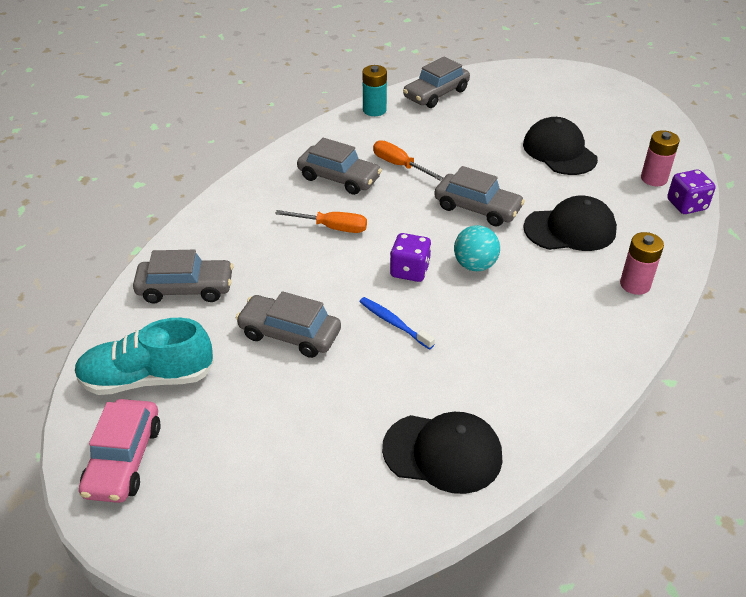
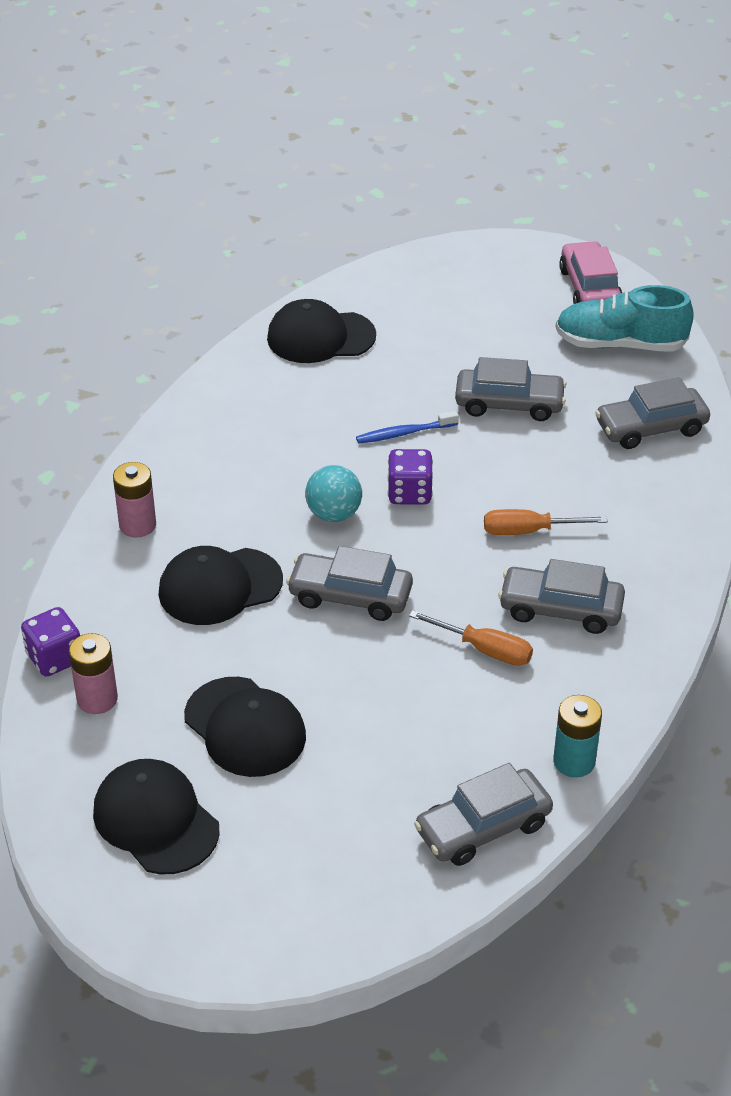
camera: 165 degrees right, 0 degrees up
(147, 378) = (620, 344): turquoise shoe -> turquoise shoe turned 150 degrees counterclockwise
(394, 323) = (405, 433): blue toothbrush -> blue toothbrush turned 135 degrees clockwise
(436, 94) = (483, 828): grey car -> grey car turned 150 degrees counterclockwise
(613, 121) = (156, 820): none -> black cap

